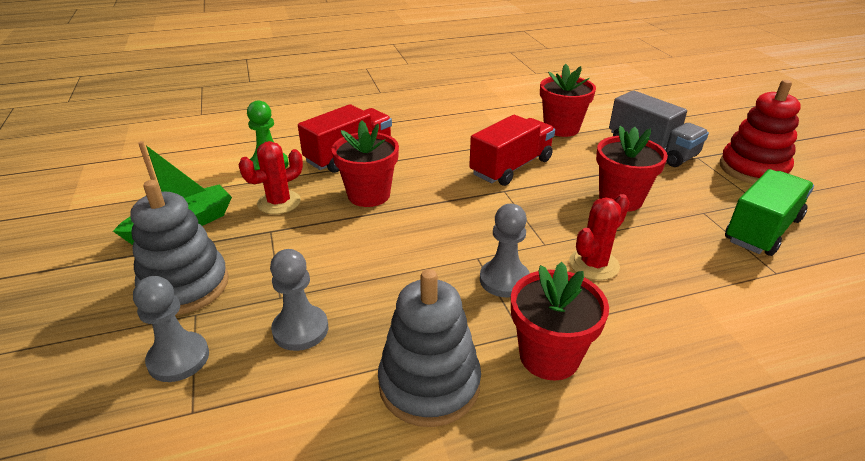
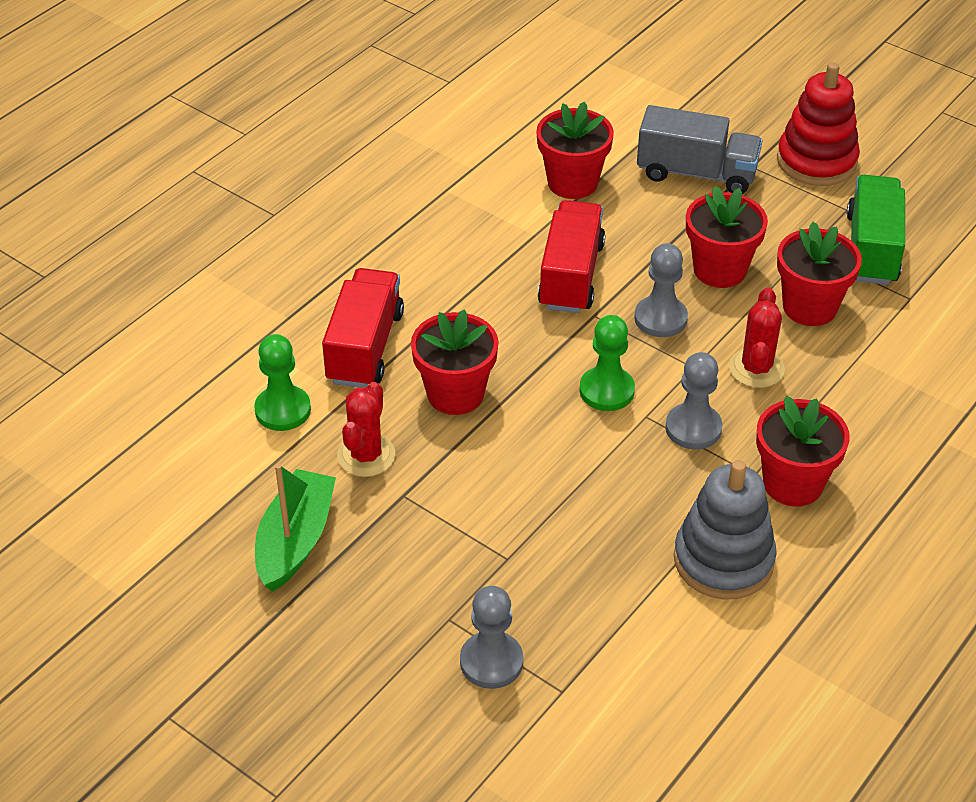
camera: 35 degrees left, 10 degrees up
(185, 286) = (400, 600): grey stacking toy -> none
(300, 329) = (566, 576): grey pawn -> grey pawn (660, 318)
(466, 232) = (606, 391): none -> green pawn
(675, 245) = (809, 307): none -> red flower pot

